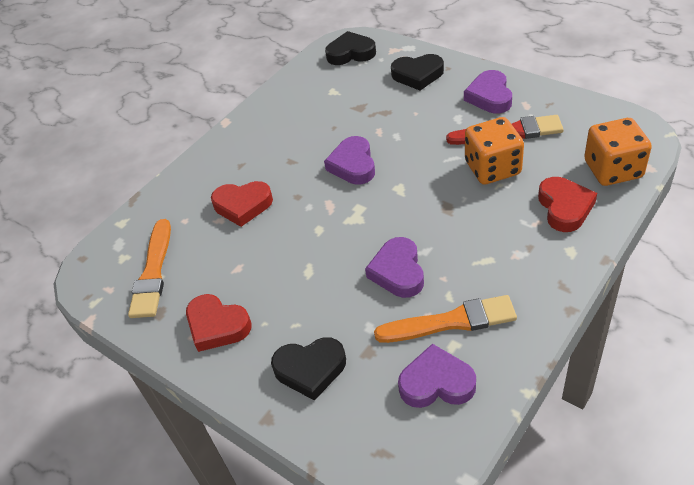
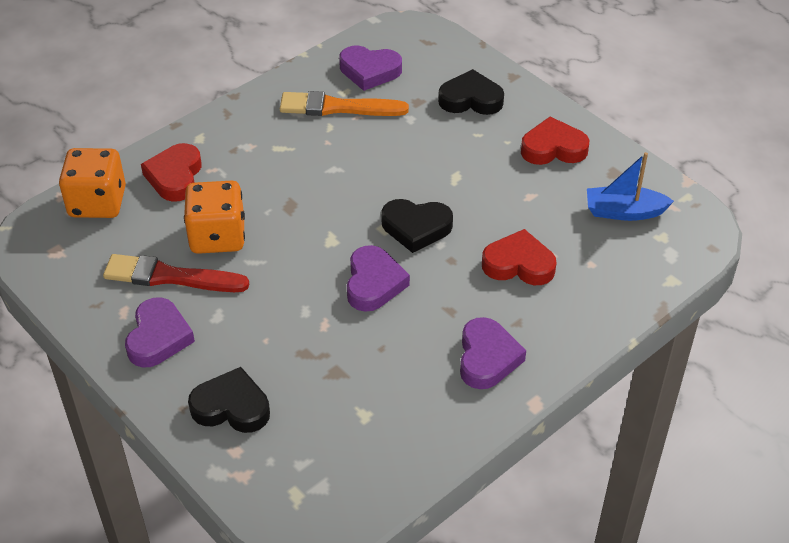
camera: 175 degrees left, 0 degrees up
(153, 273) = (624, 212): orange brush -> blue boat
(217, 326) = (553, 148): red heart -> red heart turned 45 degrees counterclockwise
(351, 53) = (312, 490): black heart -> black heart (416, 228)
(398, 272) = (367, 156): purple heart -> purple heart (487, 358)

